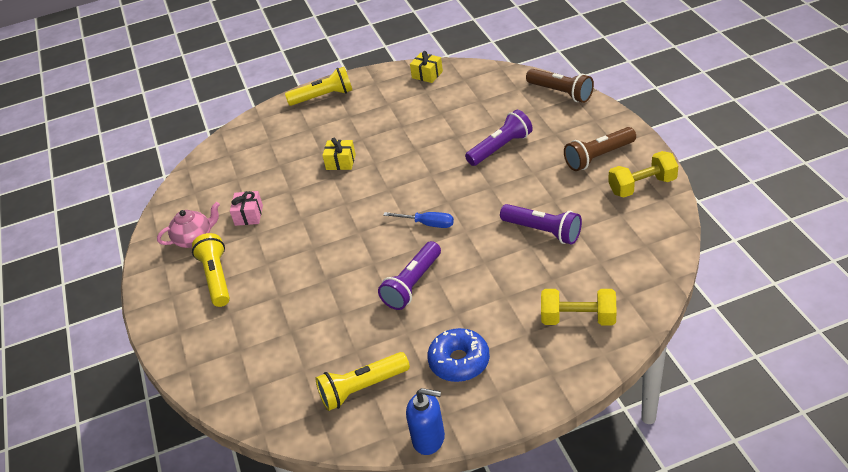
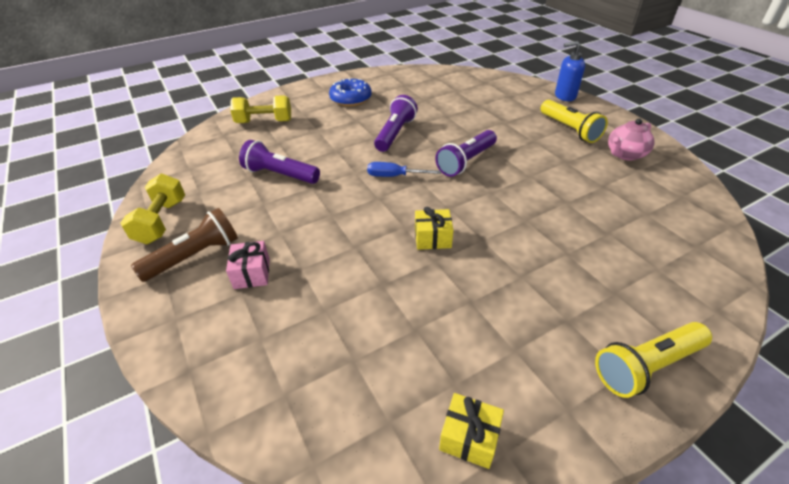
camera: 165 degrees right, 0 degrees up
(249, 215) = (590, 176): pink gift -> pink gift (252, 273)
(341, 162) = (528, 239): yellow gift -> yellow gift (432, 238)
(362, 388) = (412, 86): yellow flashlight -> none
(429, 439) = (364, 73): blue soap dispenser -> blue soap dispenser (565, 96)
(500, 148) = (319, 266): purple flashlight -> purple flashlight (466, 161)
(560, 93) = (209, 381): brown flashlight -> none
(642, 186) = (162, 221): yellow dumbbell -> yellow dumbbell turned 60 degrees counterclockwise

